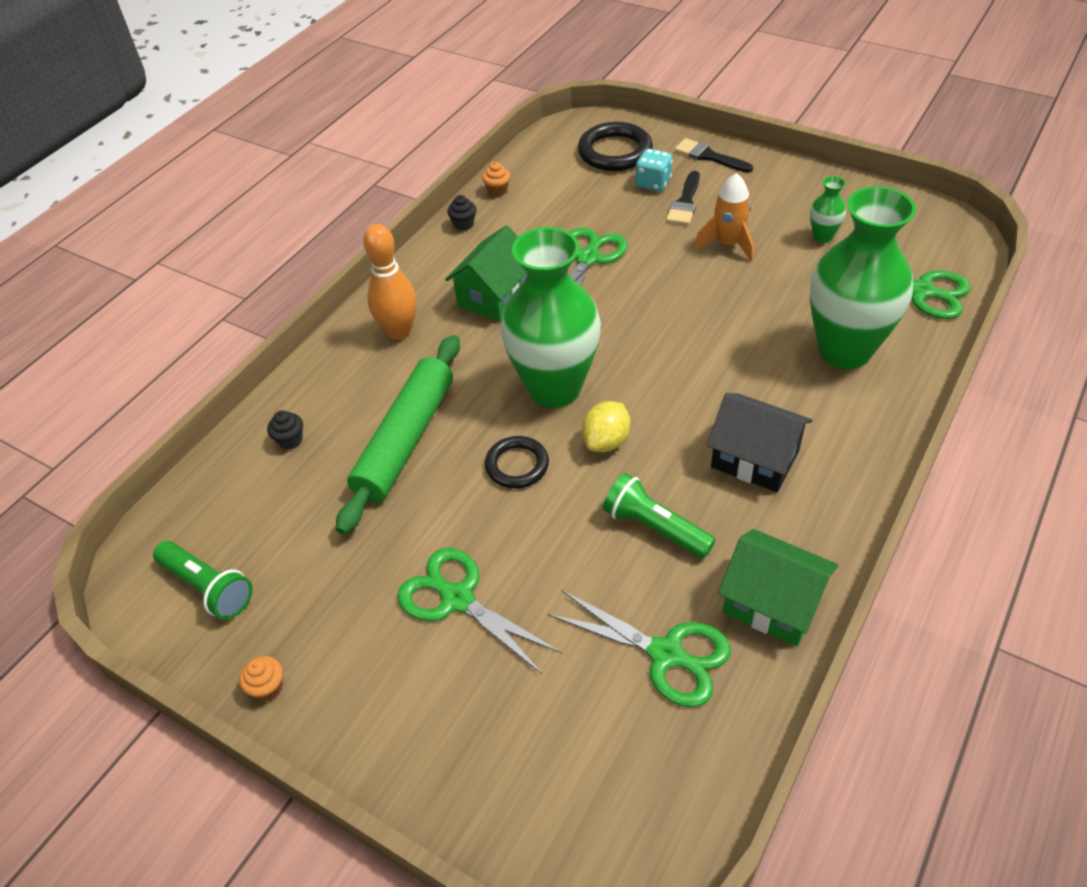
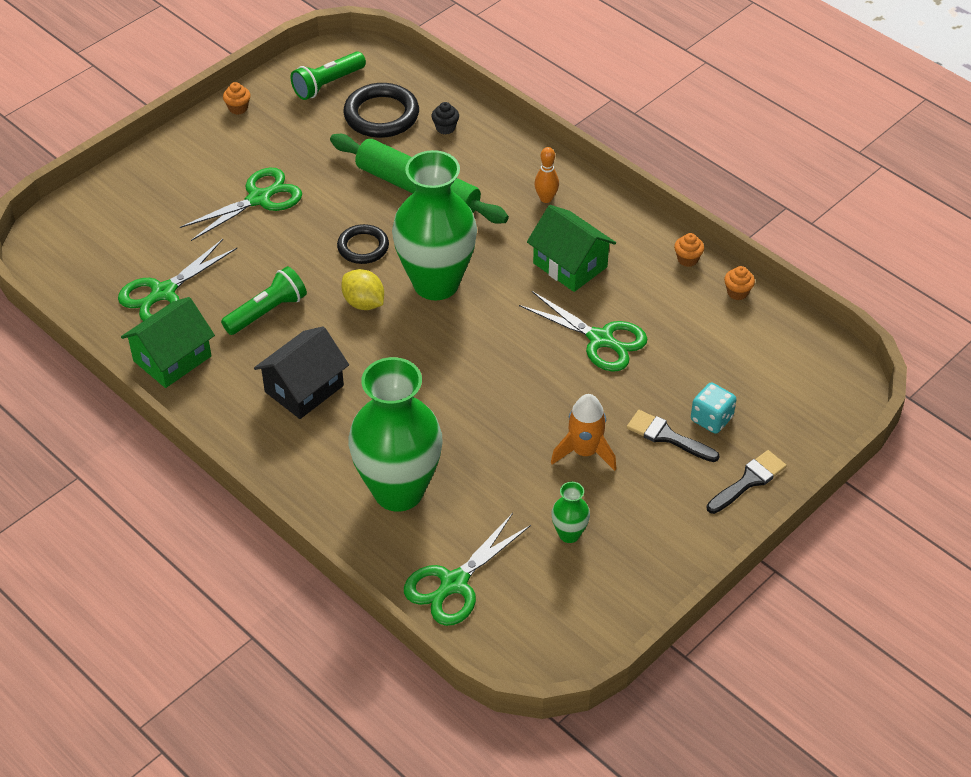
camera: 100 degrees right, 0 degrees up
(399, 331) = (546, 198): orange bowling pin -> orange bowling pin, size x0.58
(463, 224) = (687, 259): black cupcake -> orange cupcake
(615, 152) = (782, 400): black ring -> black ring (381, 115)

